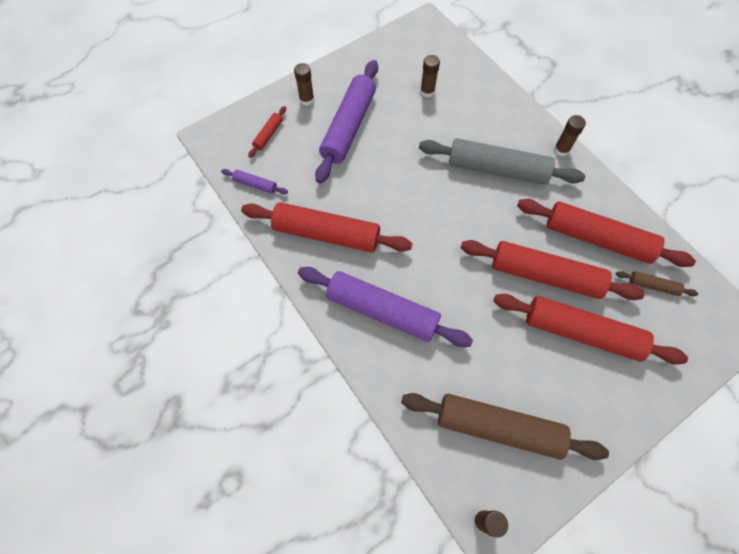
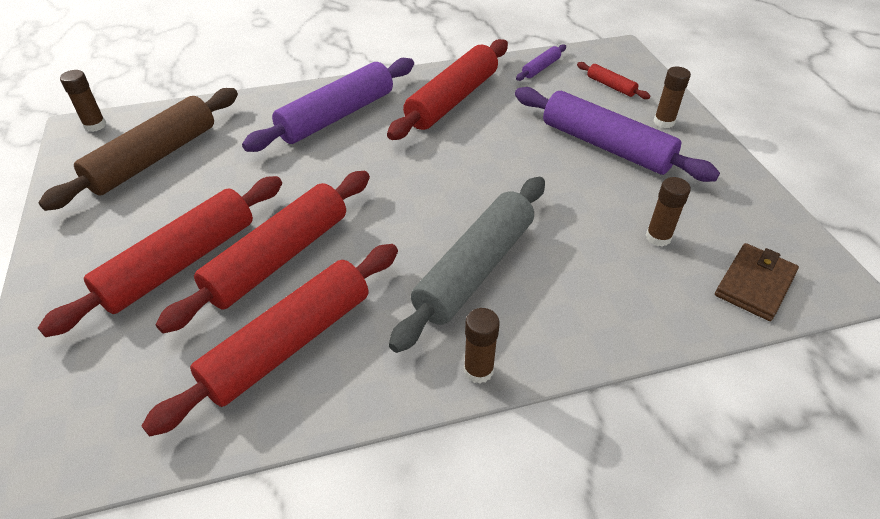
camera: 110 degrees right, 20 degrees down
(443, 51) = (754, 284): none -> brown wallet
(653, 286) = (168, 379): brown rolling pin -> none

